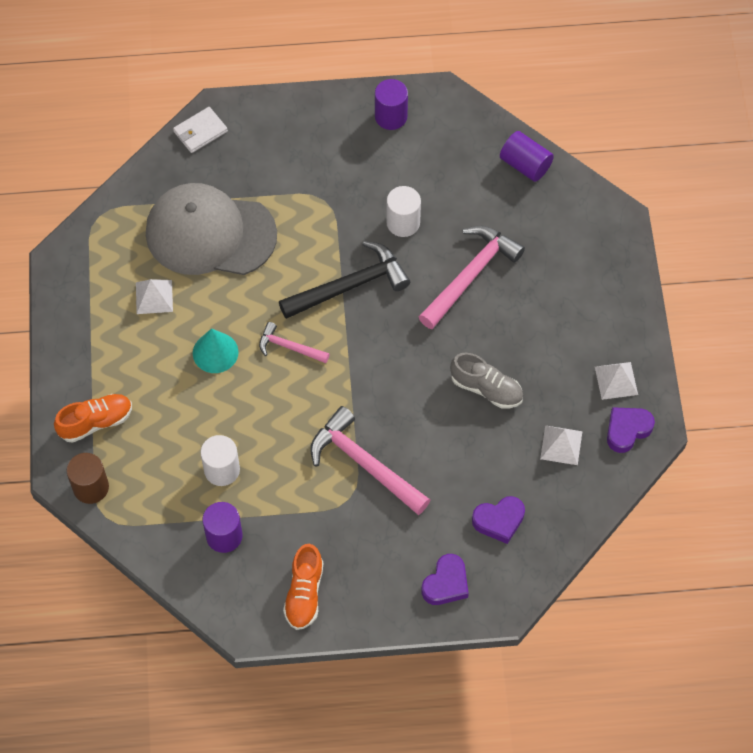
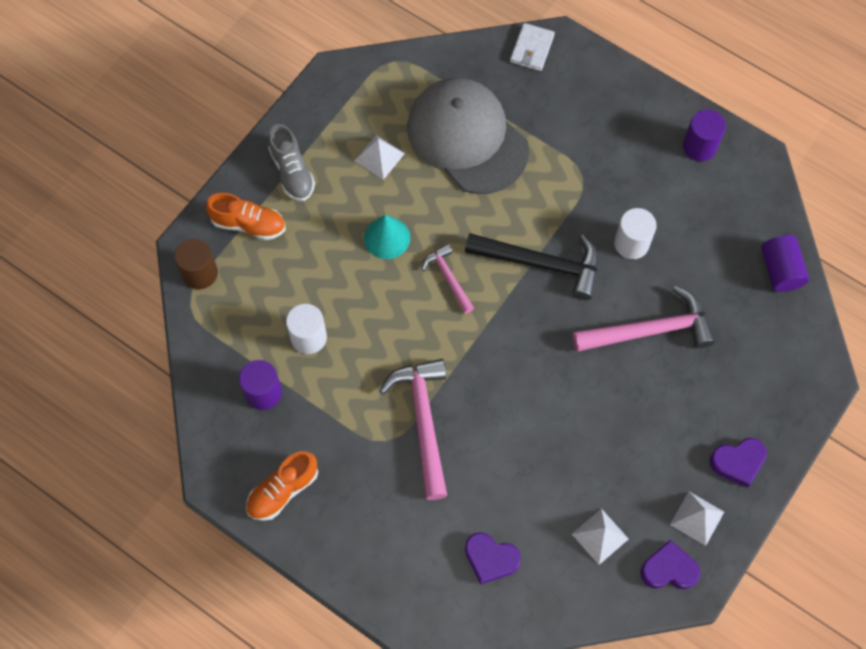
camera: 40 degrees right, 5 degrees up
(200, 131) = (531, 49): white wallet -> white wallet turned 75 degrees counterclockwise
(446, 583) = (401, 576): purple heart -> purple heart (738, 462)
(486, 388) = (578, 437): grey shoe -> grey shoe (292, 172)

